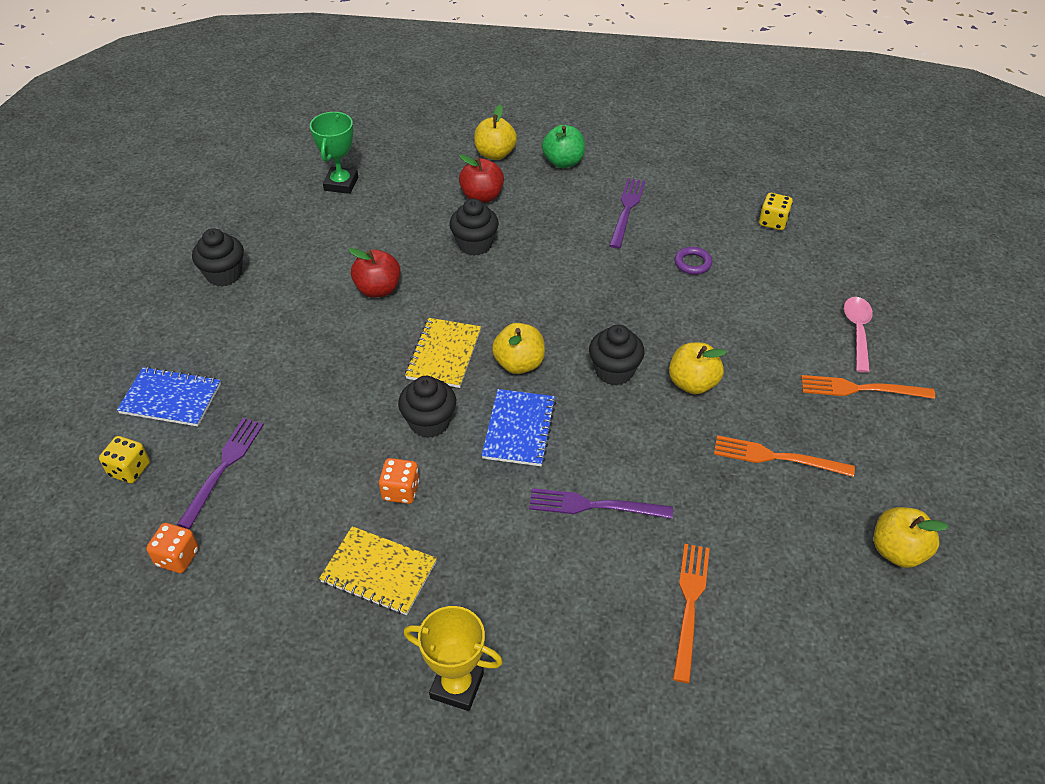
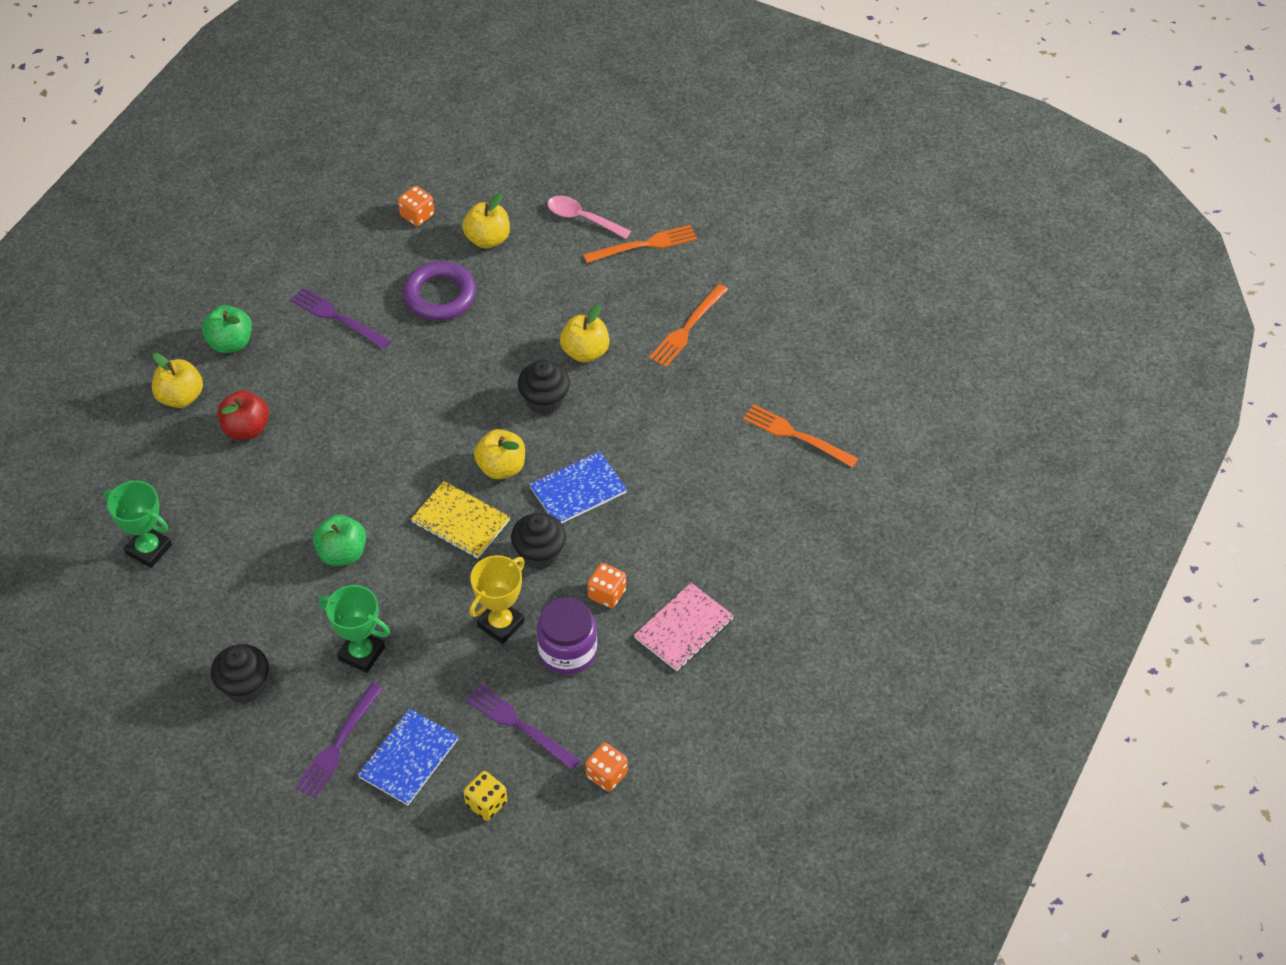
camera: 70 degrees left, 5 degrees up
(276, 333) = (361, 653): none -> green trophy
(320, 479) = (567, 651): none -> purple jar
(378, 289) = (342, 553): red apple -> green apple
(379, 572) = (683, 628): yellow notebook -> pink notebook
(457, 686) = (806, 601): yellow trophy -> yellow trophy (501, 624)
(475, 244) = (319, 455): black cupcake -> none
(519, 429) = (578, 490): blue notebook -> blue notebook turned 60 degrees counterclockwise
(594, 505) = (681, 463): purple fork -> purple fork (338, 744)
(692, 263) = (440, 295): purple ring -> purple ring, size x1.91
(773, 222) = (417, 215): yellow dice -> orange dice
(861, 389) = (644, 245): orange fork -> orange fork turned 135 degrees counterclockwise
(897, 551) = (801, 294): yellow apple -> yellow apple (487, 239)

